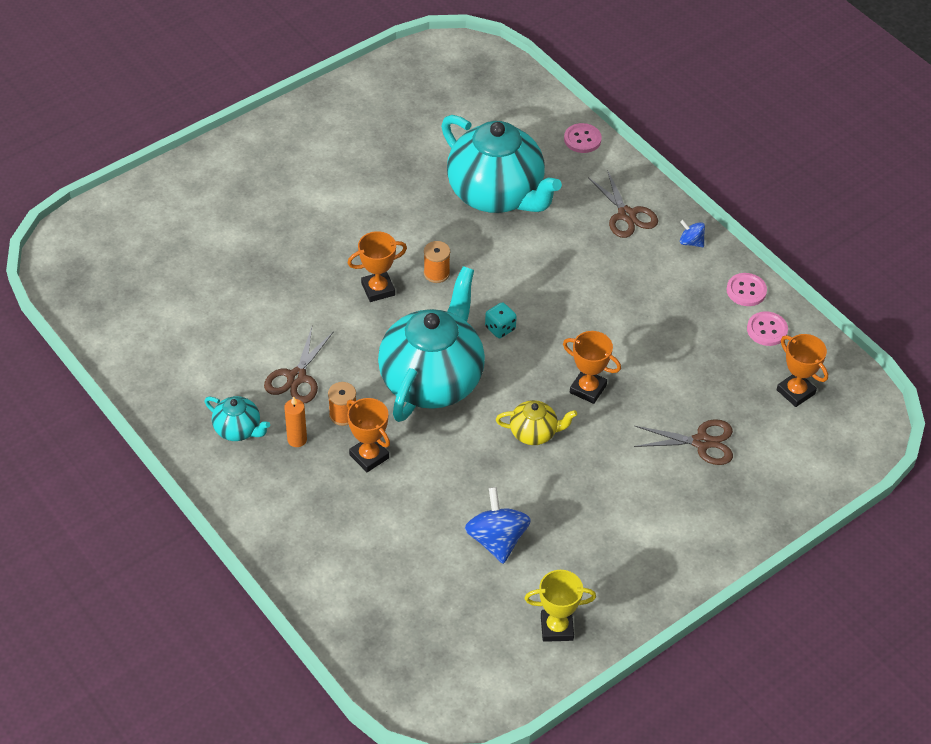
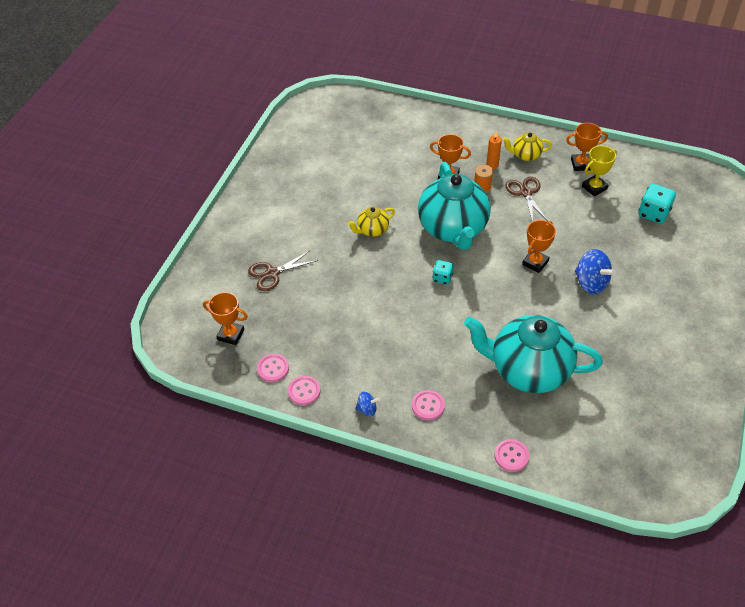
camera: 150 degrees right, 0 degrees up
(180, 270) = (653, 213): none -> turquoise dice
(238, 429) = (525, 155): turquoise teapot -> yellow teapot
(436, 273) = (512, 291): orange spool -> none
(497, 540) = (349, 172): blue spinning top -> blue spinning top (591, 283)
(556, 628) = (290, 151): yellow trophy -> yellow trophy (594, 187)
(588, 389) = (361, 269): orange trophy -> orange trophy (581, 164)
(626, 215) = (428, 406): brown scissors -> pink button

